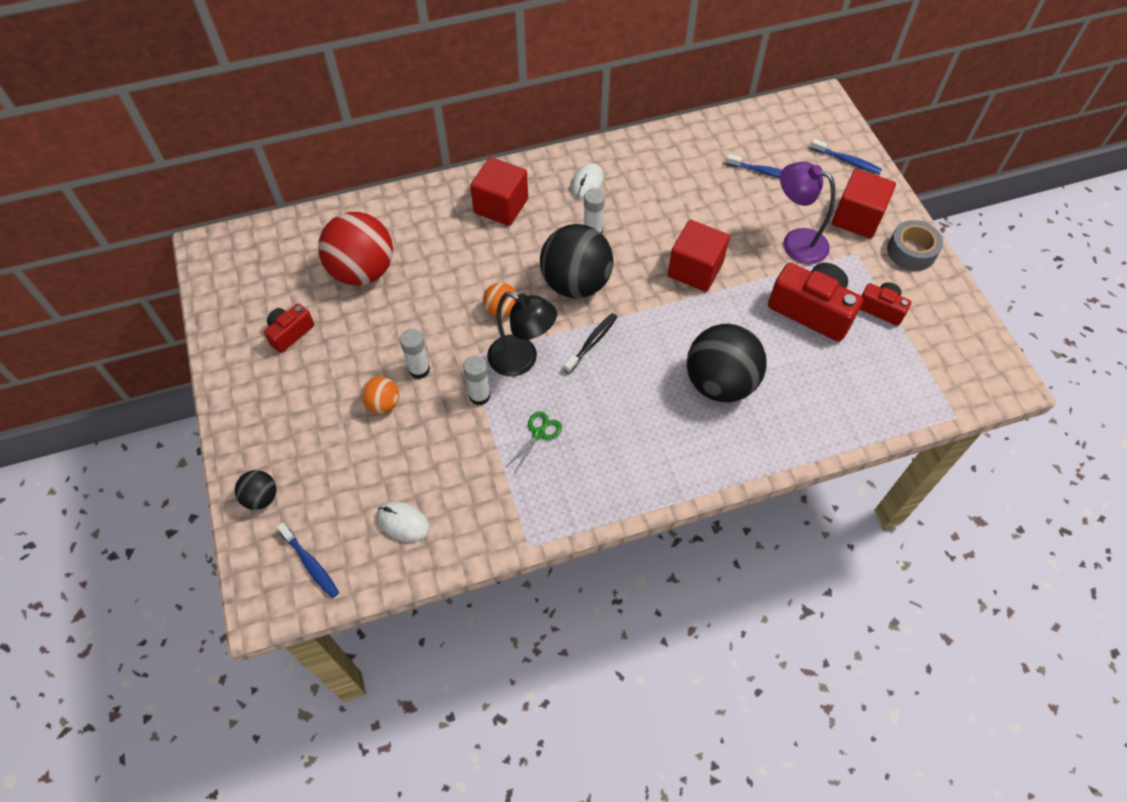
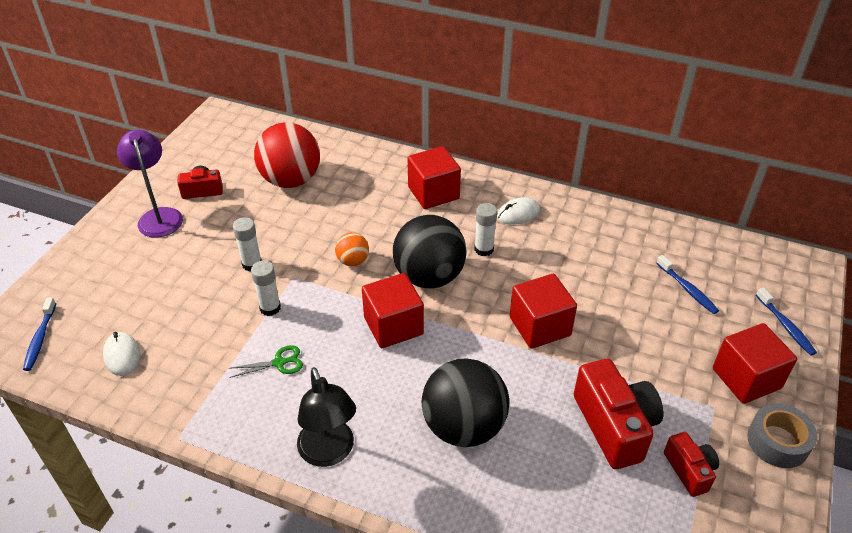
camera: 40 degrees right, 15 degrees down
(261, 497) = (66, 277): black ball -> none
(383, 404) = (203, 270): orange ball -> none
(522, 360) = (327, 304): black lamp -> black lamp (329, 453)
(592, 342) = (393, 326): black toothbrush -> red cube
(796, 242) = (659, 361): purple lamp -> purple lamp (159, 216)

